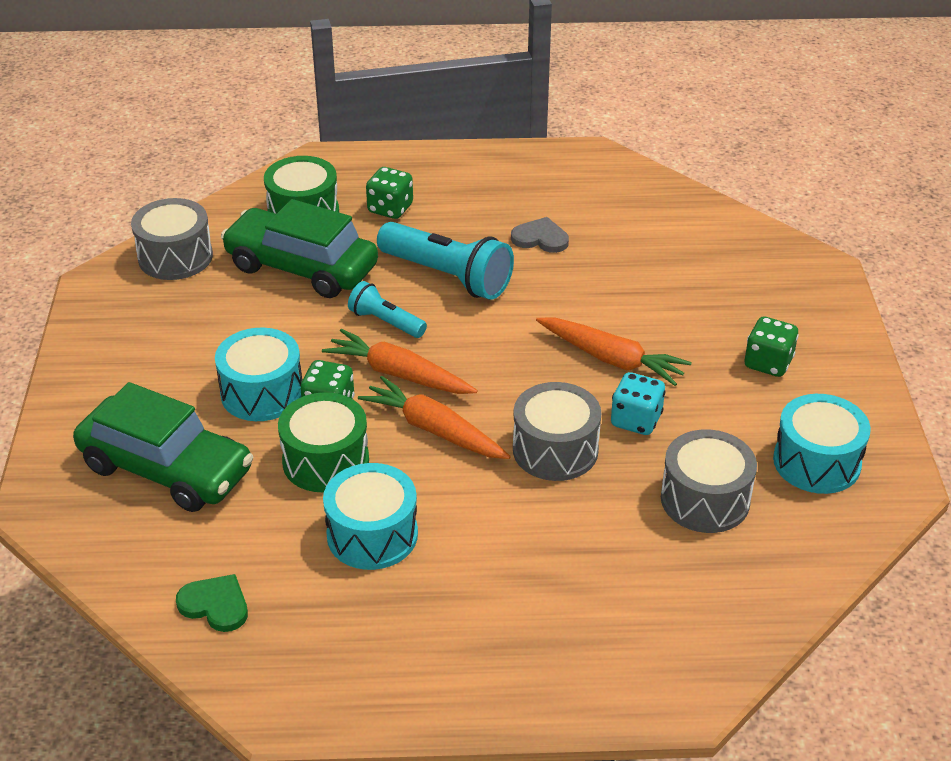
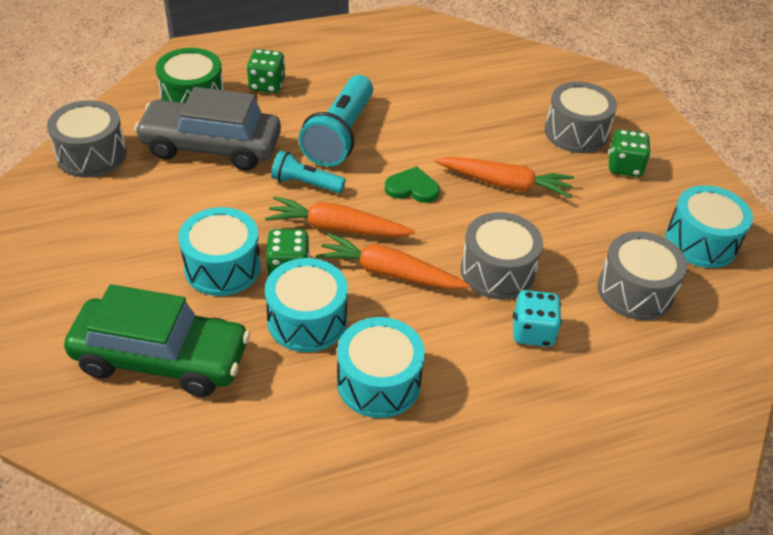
camera: 20 degrees left, 5 degrees up
(215, 605) = (263, 486): green heart -> green heart (412, 188)
(301, 267) = (211, 147): green car -> grey car
(325, 461) = (307, 320): green drum -> turquoise drum
(447, 276) = (340, 135): turquoise flashlight -> turquoise flashlight turned 90 degrees clockwise
(540, 238) = (401, 92): grey heart -> none
(636, 420) = (549, 233): turquoise dice -> turquoise dice (532, 332)
(728, 315) = (576, 132): none -> grey drum

